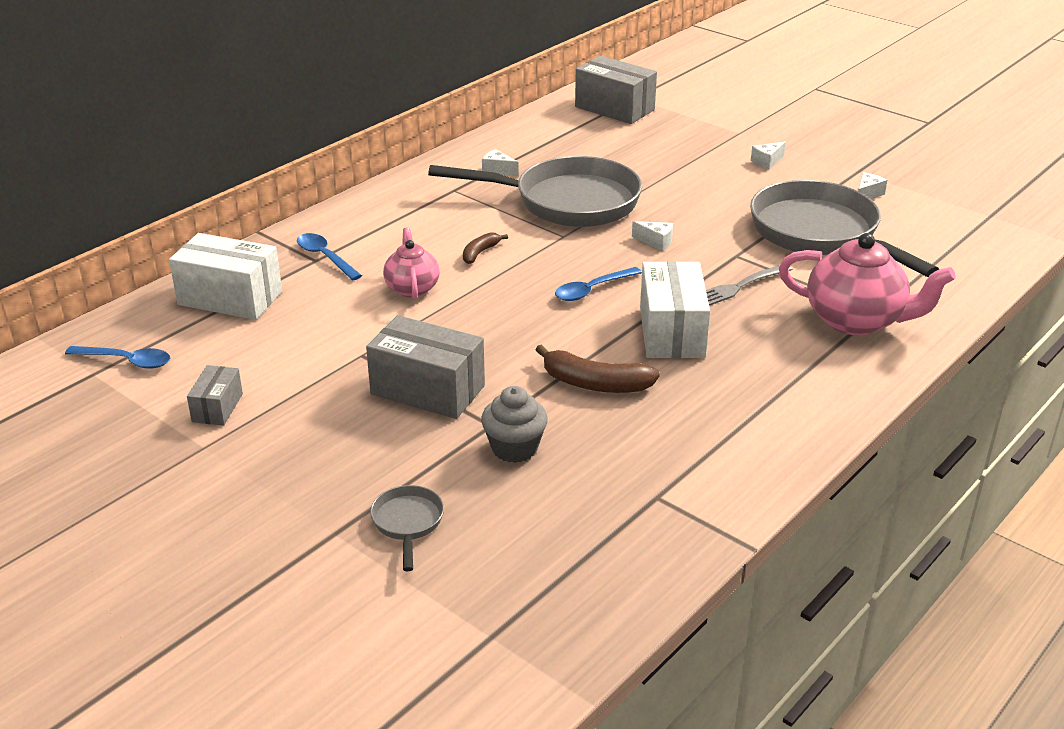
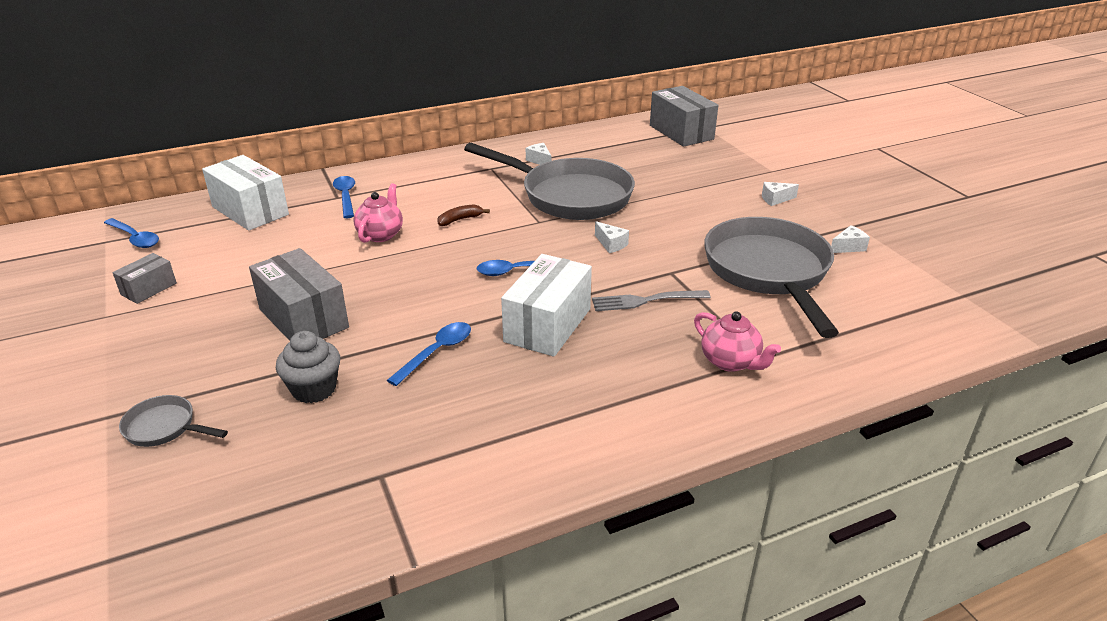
camera: 25 degrees right, 0 degrees up
(407, 523) = (164, 428): grey pan -> grey pan turned 90 degrees counterclockwise
(595, 384) = (436, 352): brown banana -> blue spoon
(855, 321) = (730, 362): pink teapot -> pink teapot, size x0.59

